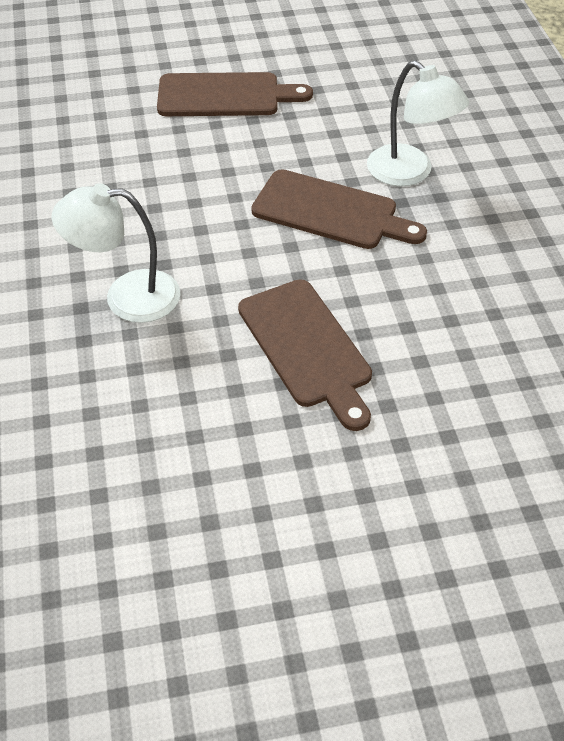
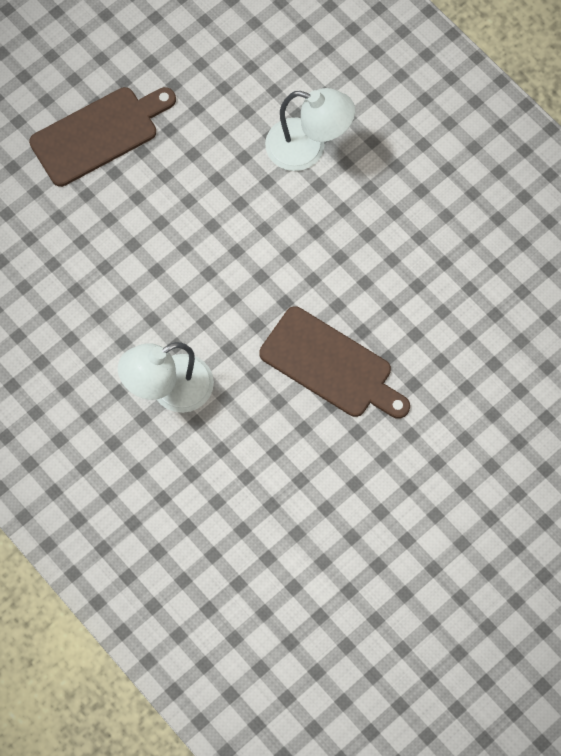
camera: 30 degrees left, 20 degrees up
(331, 212) = (270, 224): brown cutting board -> none

